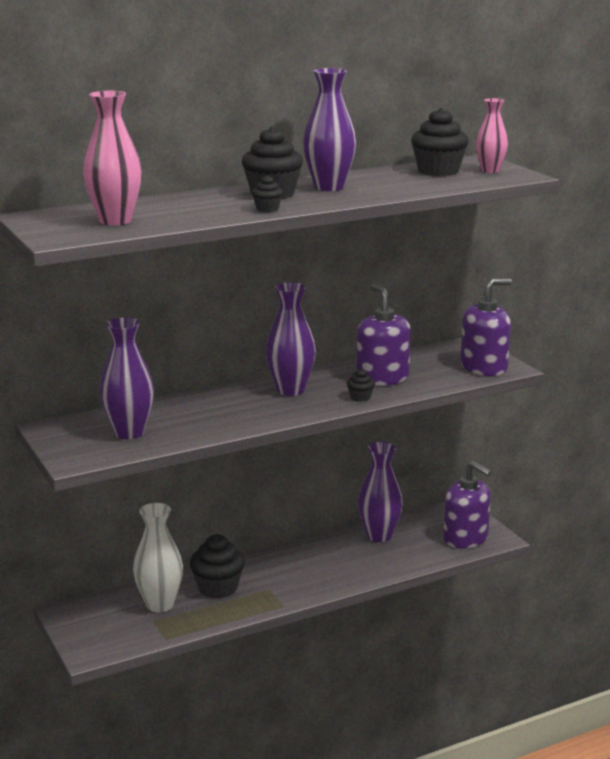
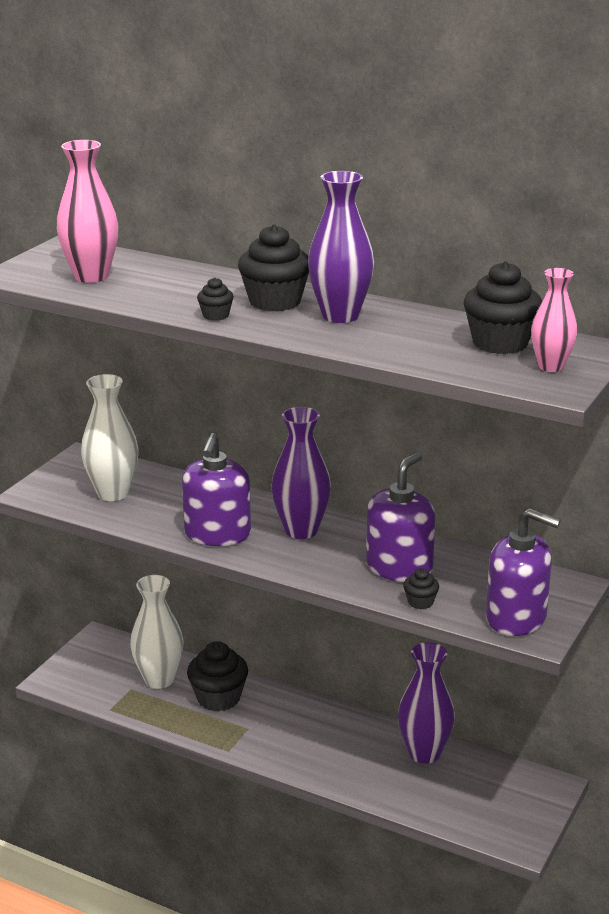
camera: 55 degrees right, 5 degrees up
(129, 432) = (113, 493): purple vase -> white vase
(360, 397) = (332, 573): black cupcake -> black cupcake (420, 602)
(465, 538) = (492, 816): purple soap dispenser -> purple soap dispenser (217, 534)

